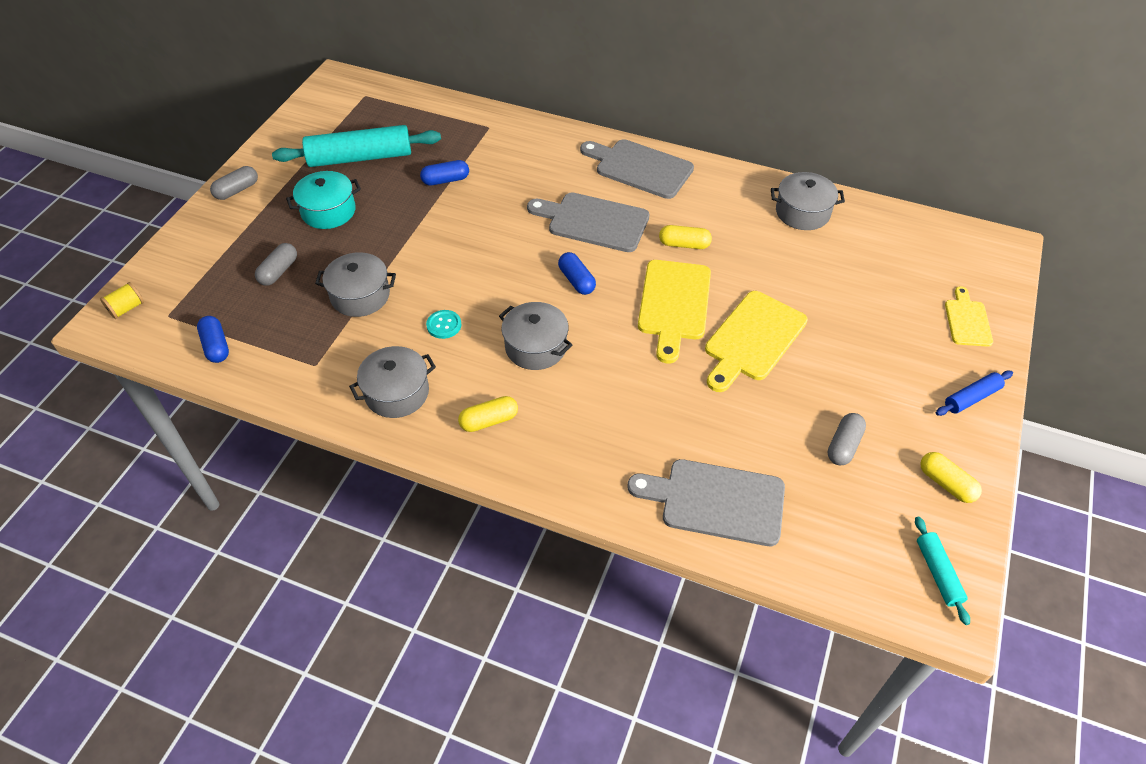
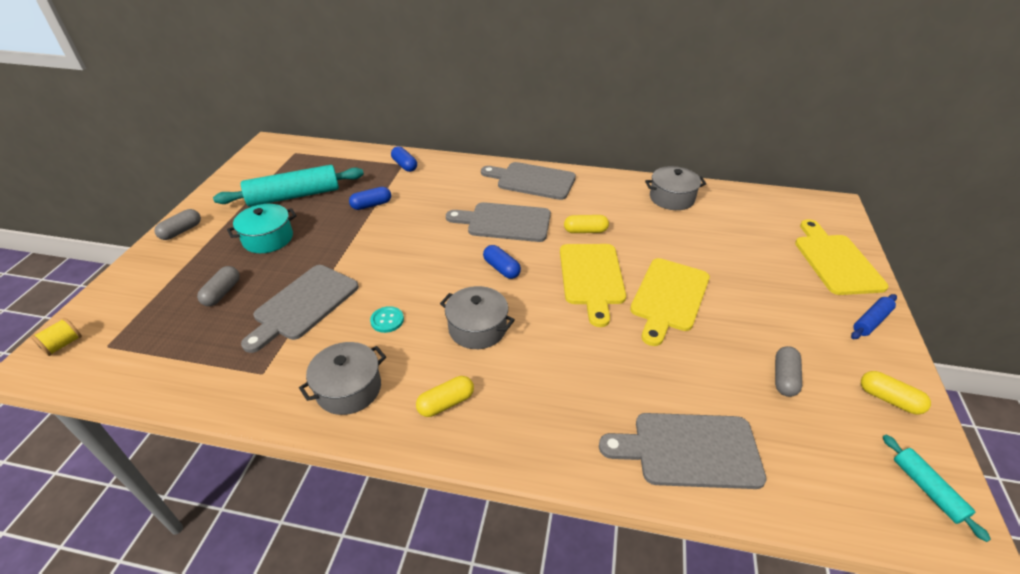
camera: 10 degrees left, 10 degrees down
(216, 346) = (157, 368): blue capsule -> blue capsule (404, 165)
(360, 296) = (303, 304): grey pot -> grey cutting board
(967, 320) = (836, 261): yellow cutting board -> yellow cutting board, size x1.73

